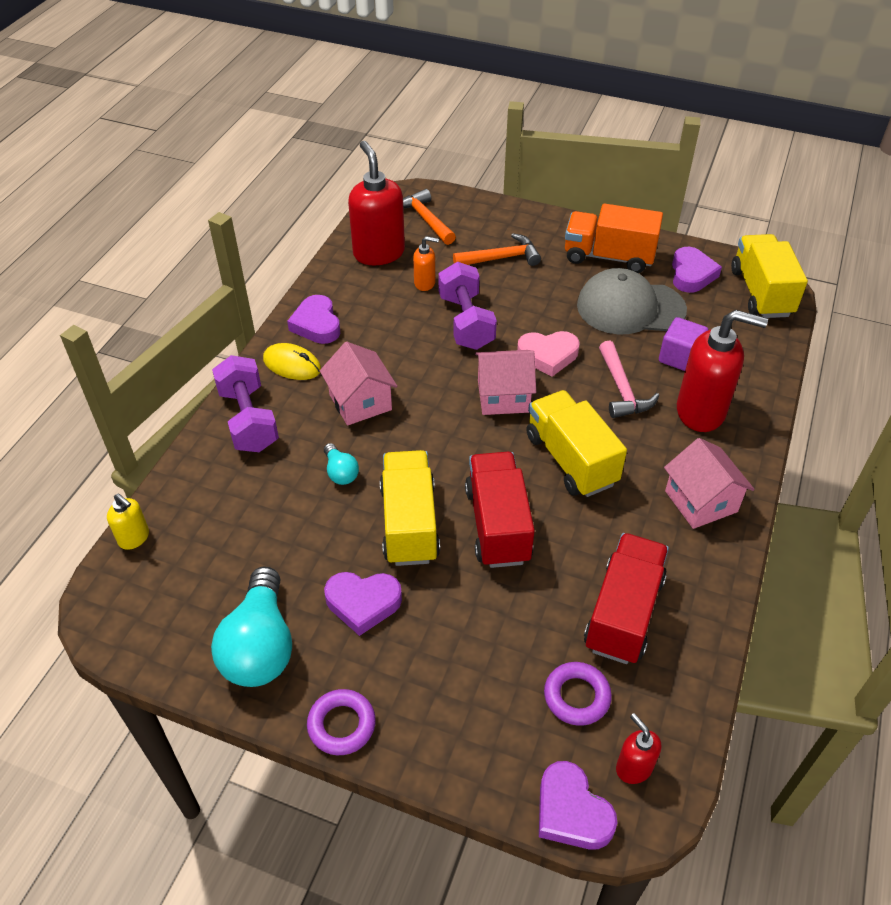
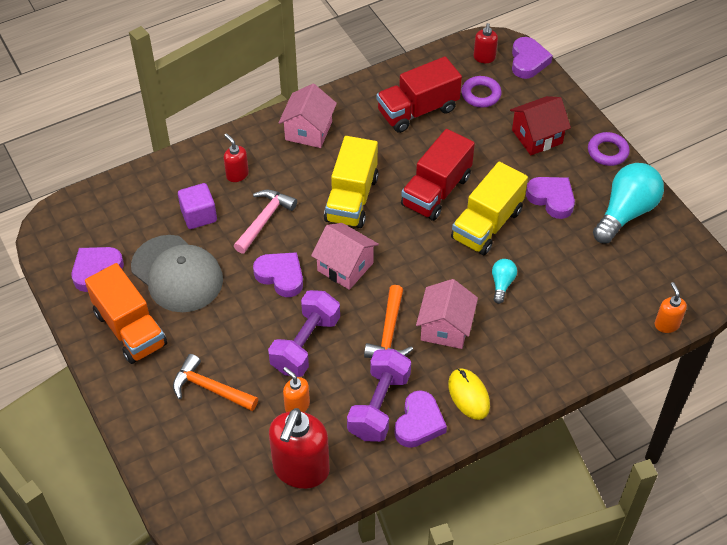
camera: 140 degrees left, 5 degrees up
(134, 538) = (666, 324): yellow soap dispenser -> orange soap dispenser
(248, 420) = (535, 366): purple dumbbell -> purple dumbbell (379, 406)
(425, 219) = (222, 483): orange hammer -> orange hammer (389, 333)
(450, 681) = (537, 137): none -> red house
(548, 355) = (281, 276): pink heart -> purple heart
(701, 412) = (237, 174): red soap dispenser -> red soap dispenser, size x0.49
(761, 293) = (75, 222): yellow truck -> none

